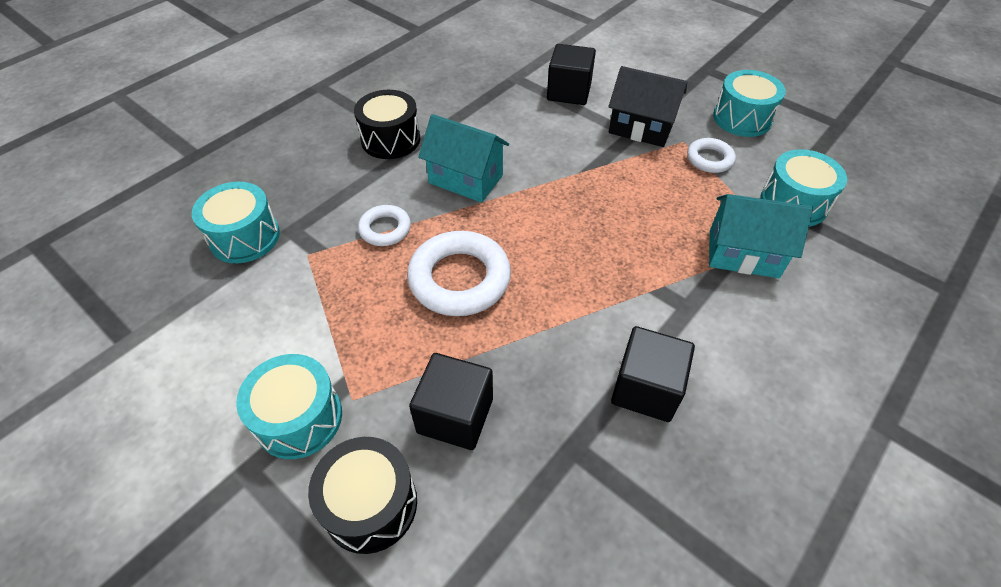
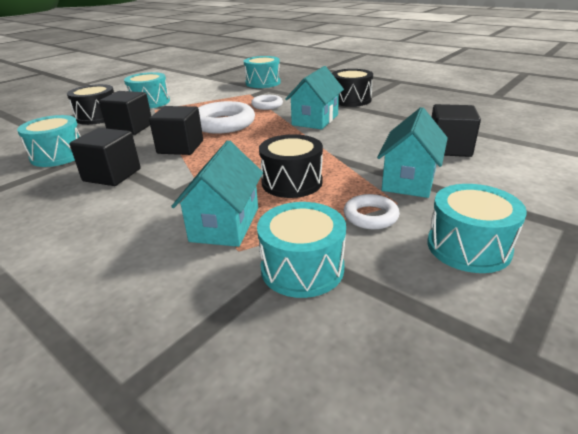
camera: 90 degrees right, 20 degrees down
(550, 322) = (180, 147): none -> black cube
(575, 502) = (58, 155): none -> turquoise drum
(641, 128) = (409, 180): black house -> turquoise house
(652, 206) = (292, 182): none -> black drum

